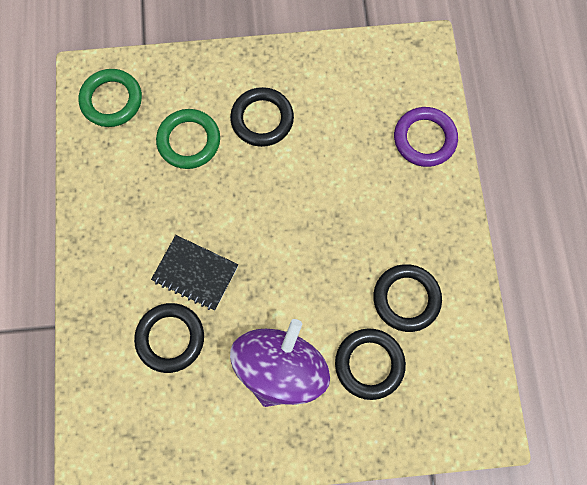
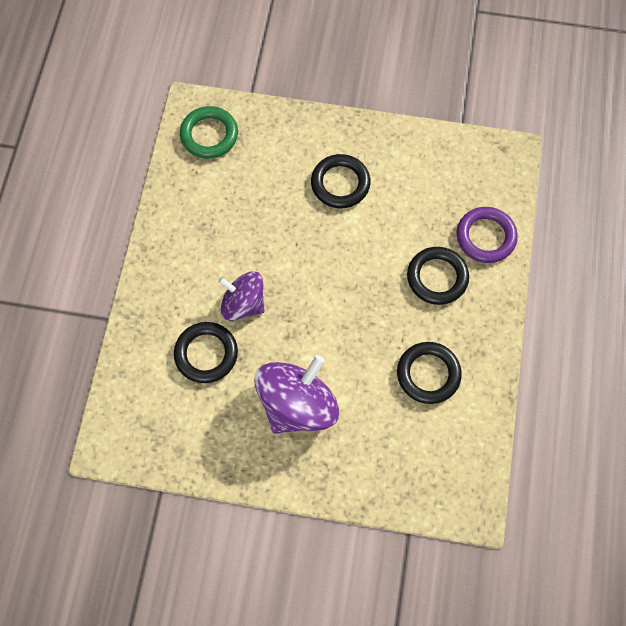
camera: 15 degrees right, 5 degrees down
(189, 141) = (269, 187): green ring -> none
(195, 273) = (243, 304): black notebook -> purple spinning top
(369, 364) = (378, 422): black ring -> black ring (437, 277)

